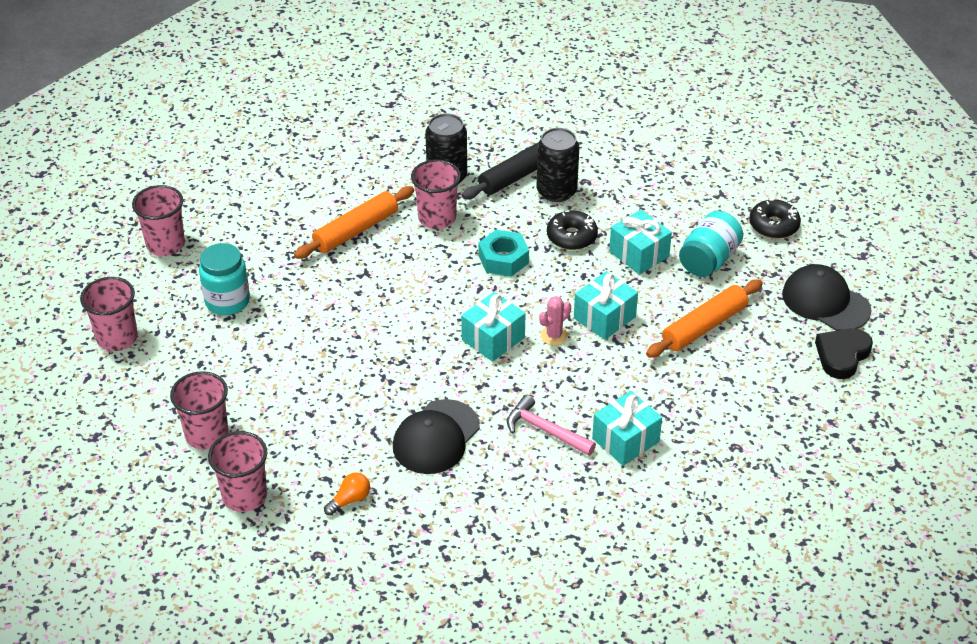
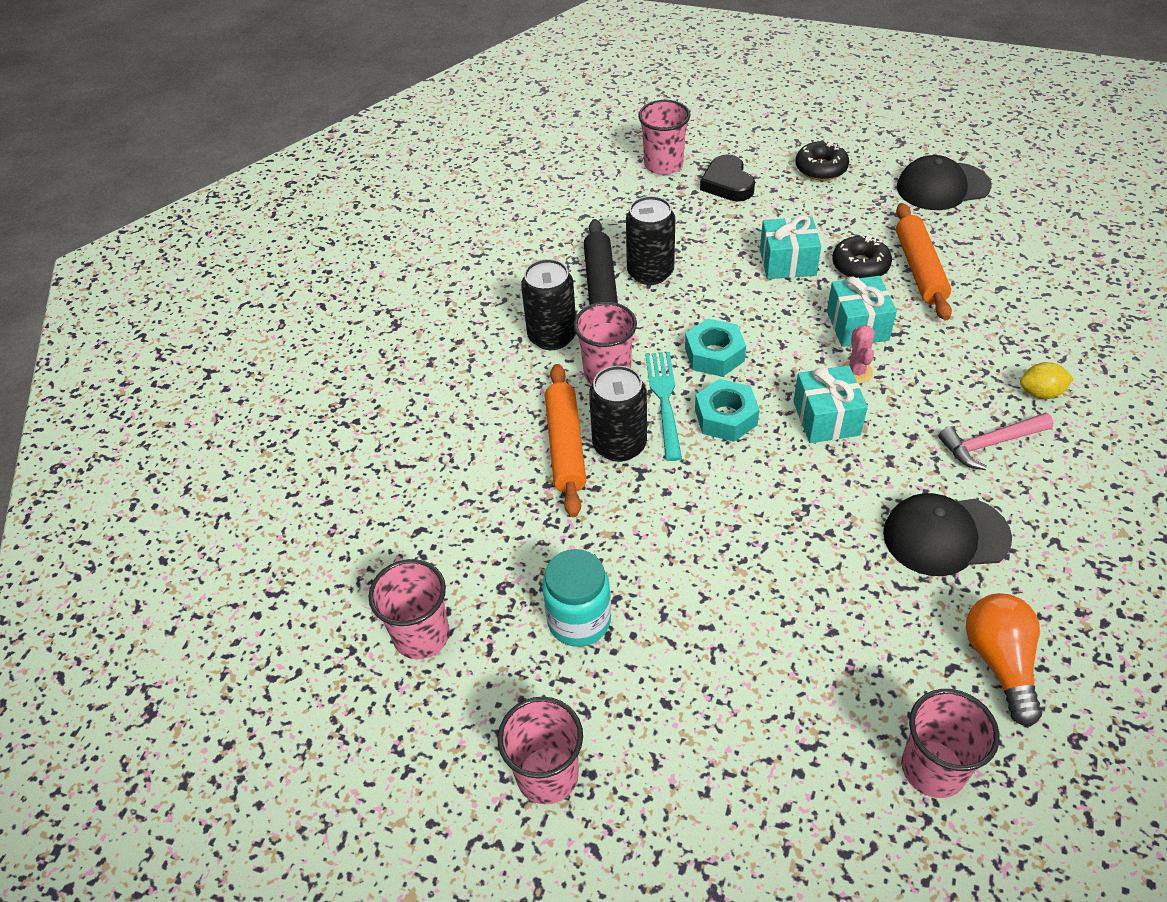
camera: 50 degrees left, 5 degrees up
(207, 435) = (799, 758): pink cup -> pink cup (663, 165)
(350, 500) = (1000, 662): orange light bulb -> orange light bulb, size x1.79
(378, 253) = (619, 445): none -> black can
(436, 437) = (945, 536): black cap -> black cap turned 105 degrees clockwise
(437, 255) = (664, 400): none -> turquoise fork
(448, 290) = (725, 417): none -> turquoise nut
(571, 237) = (724, 293): black donut -> black donut (860, 266)
(625, 440) = (1040, 393): turquoise gift -> yellow lemon
(708, 260) = (833, 225): turquoise jar -> none
(842, 355) = (1017, 209): black heart -> black heart (727, 183)

